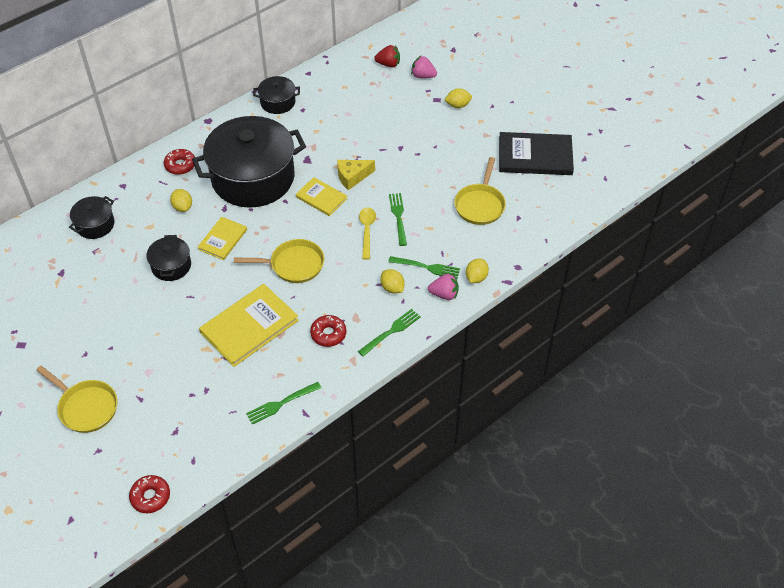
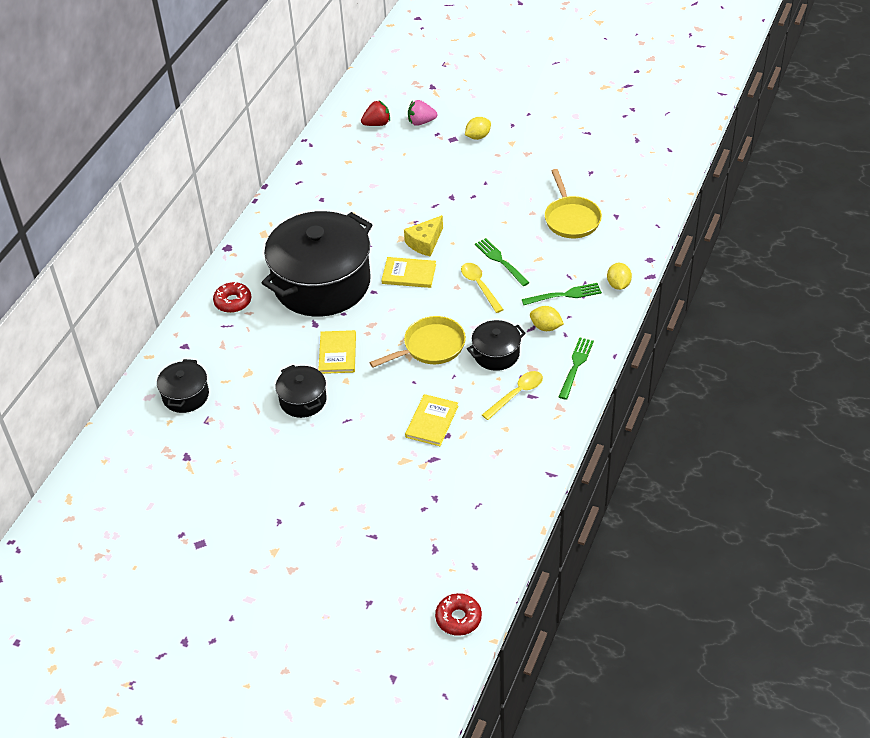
camera: 25 degrees left, 5 degrees down
(86, 407) = (322, 569): yellow pan -> none
(182, 207) = (269, 340): yellow lemon -> none
(249, 327) = (432, 421): yellow book -> yellow book, size x0.58
(278, 102) = (289, 202): black pot -> black pot (496, 354)
(281, 403) = (520, 476): green fork -> none
(328, 334) = (516, 394): red donut -> yellow spoon
(444, 294) = (600, 312): pink strawberry -> none
(535, 156) = (589, 155): black book -> none

